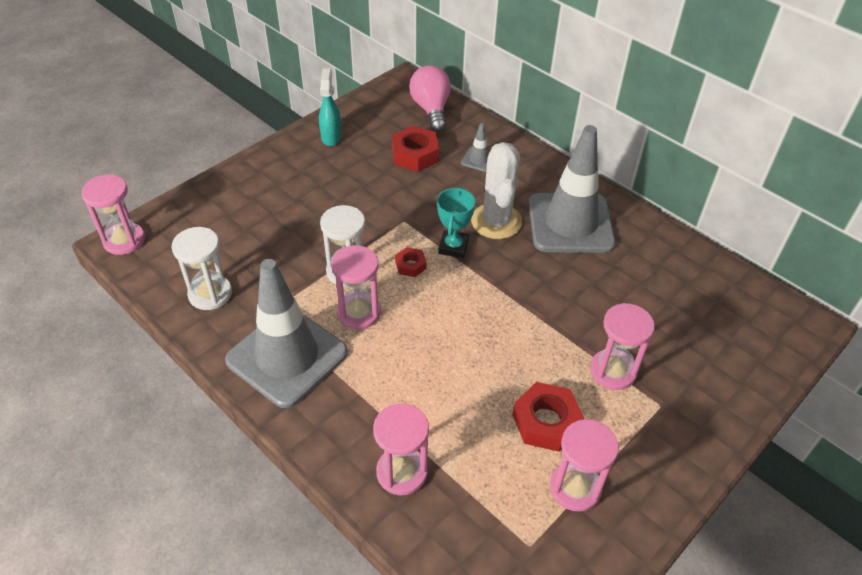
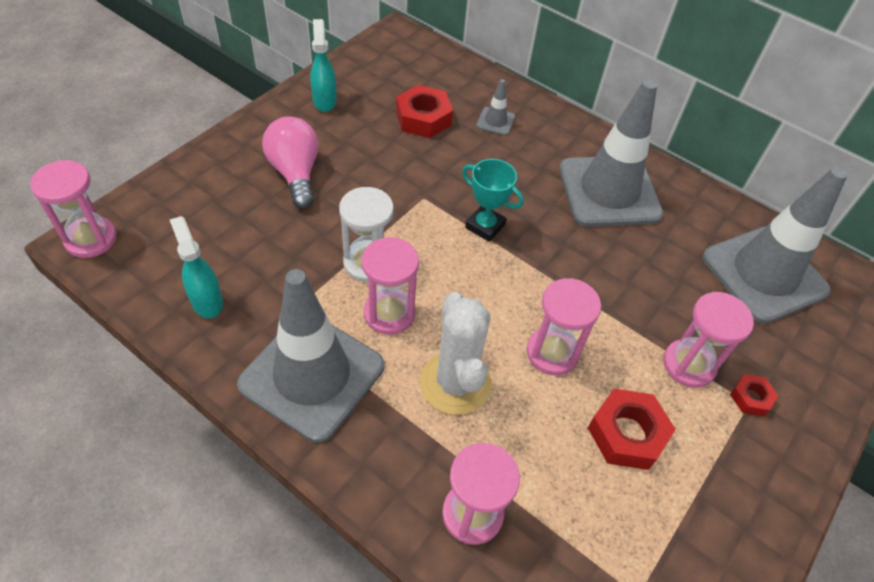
camera: 10 degrees left, 5 degrees up
(210, 294) = (207, 301): white hourglass -> turquoise spray bottle
(410, 265) = (440, 251): red nut -> red nut (751, 398)
(431, 109) = (433, 65): pink light bulb -> pink light bulb (295, 173)
(453, 247) = (485, 226): turquoise trophy -> turquoise trophy turned 60 degrees counterclockwise
(496, 221) = (527, 193): white cactus -> white cactus (455, 383)
(575, 487) = (675, 514): pink hourglass -> pink hourglass (552, 352)
(699, 300) = (764, 274): none -> grey traffic cone

